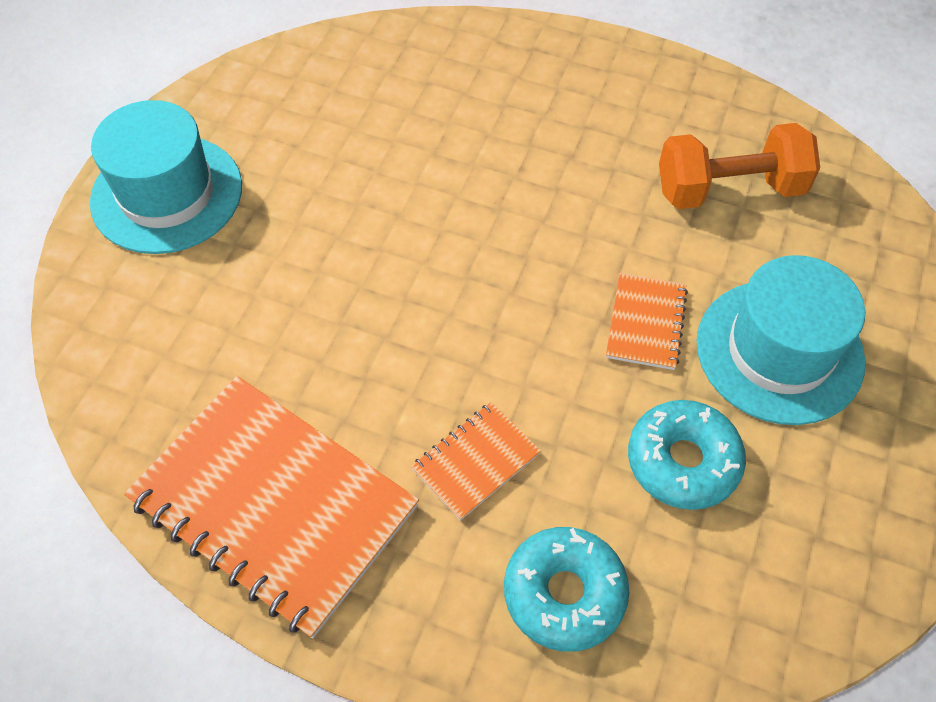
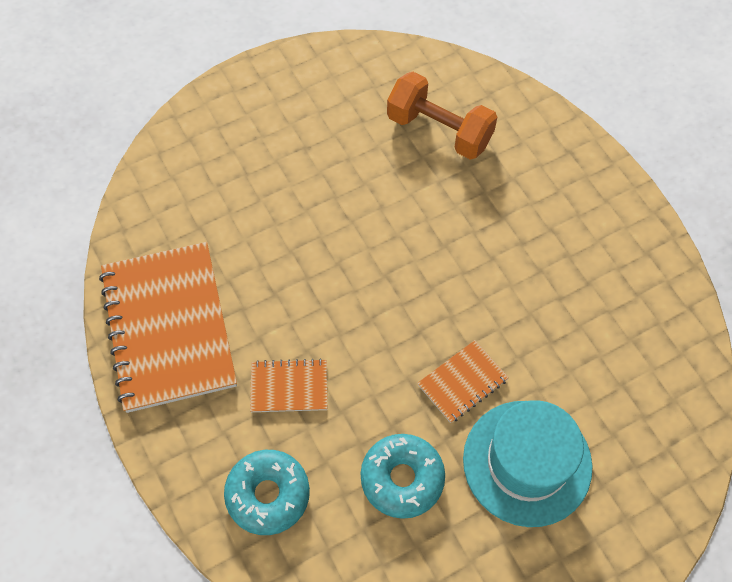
camera: 40 degrees right, 5 degrees up
(167, 194) = (265, 103): turquoise hat -> none
(729, 189) = (603, 338): orange dumbbell -> orange dumbbell (439, 130)

